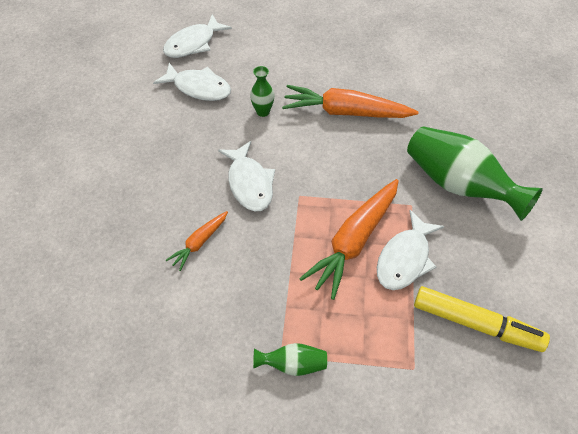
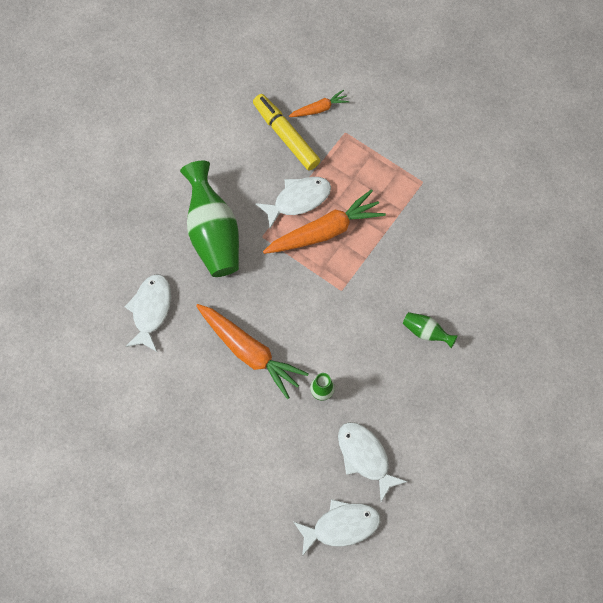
camera: 150 degrees left, 15 degrees up
(199, 243) = (439, 290): orange carrot -> orange carrot (319, 109)
(249, 183) = (374, 322): white fish -> white fish (151, 310)
(293, 364) = (418, 172): green vase -> green vase (426, 332)

